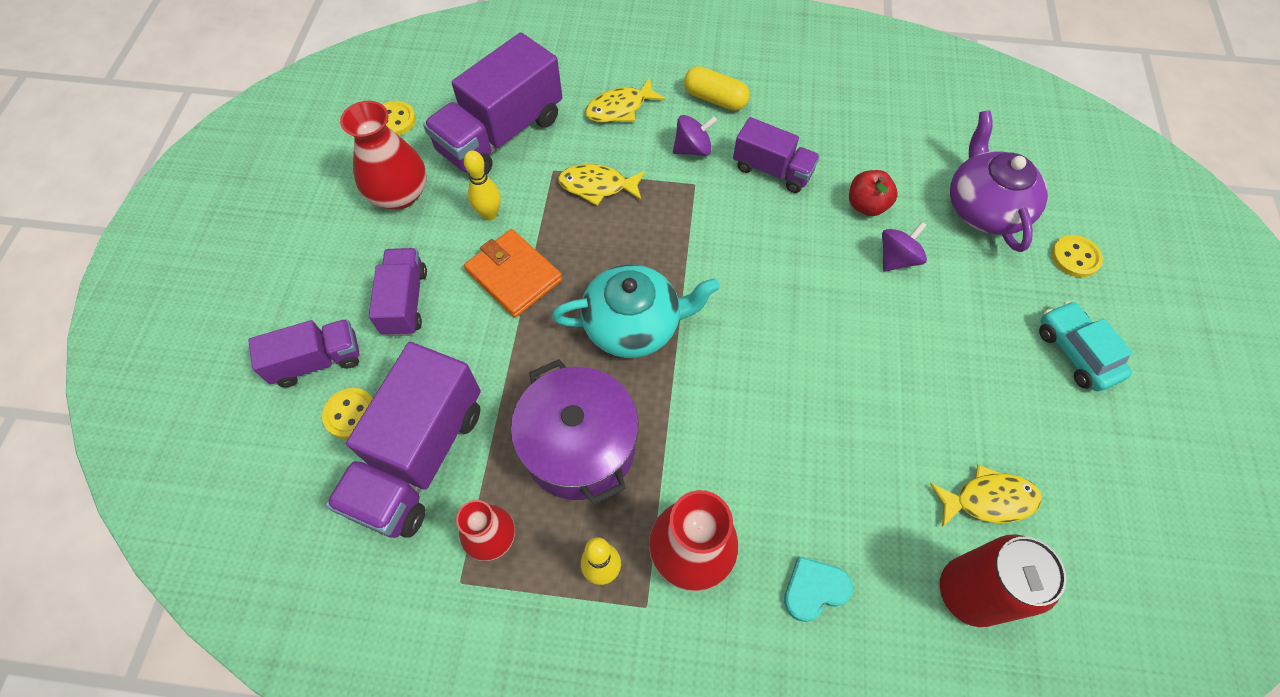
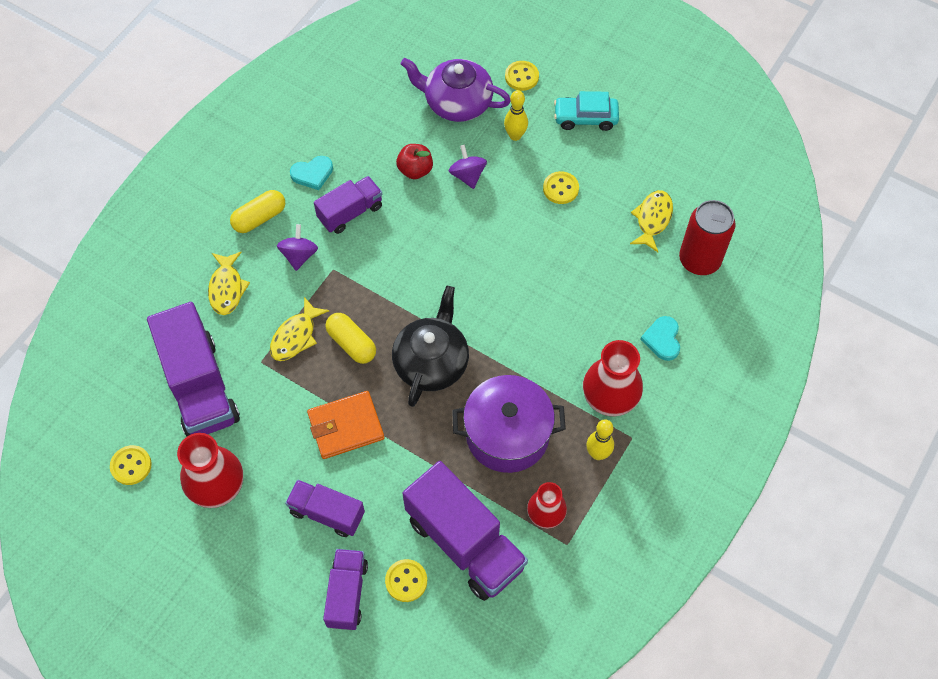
camera: 65 degrees left, 0 degrees up
(489, 214) = (277, 424): yellow bowling pin -> yellow bowling pin (515, 136)
(615, 238) = (352, 343): none -> yellow capsule
(633, 324) = (431, 362): turquoise teapot -> black teapot
(796, 118) = (312, 174): none -> turquoise heart
(952, 366) = (560, 189): none -> yellow button

